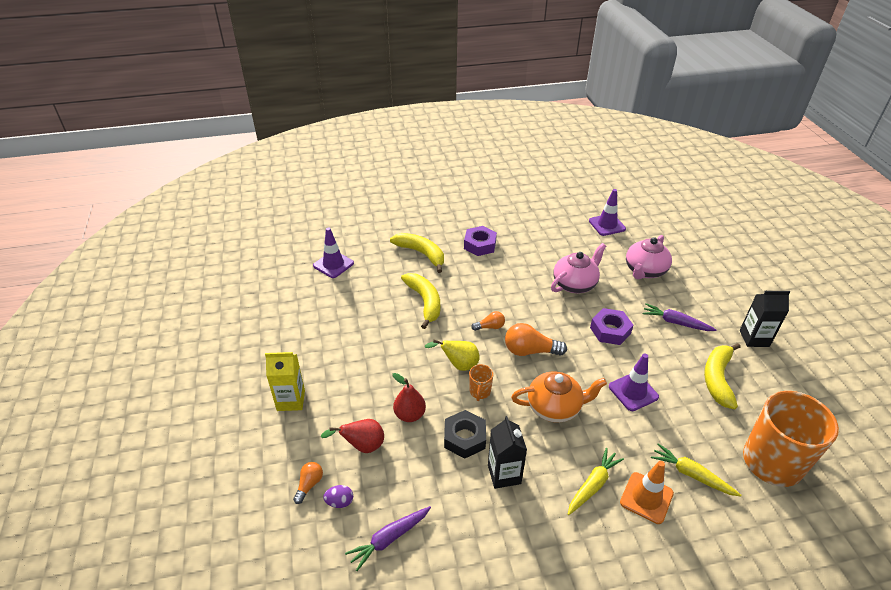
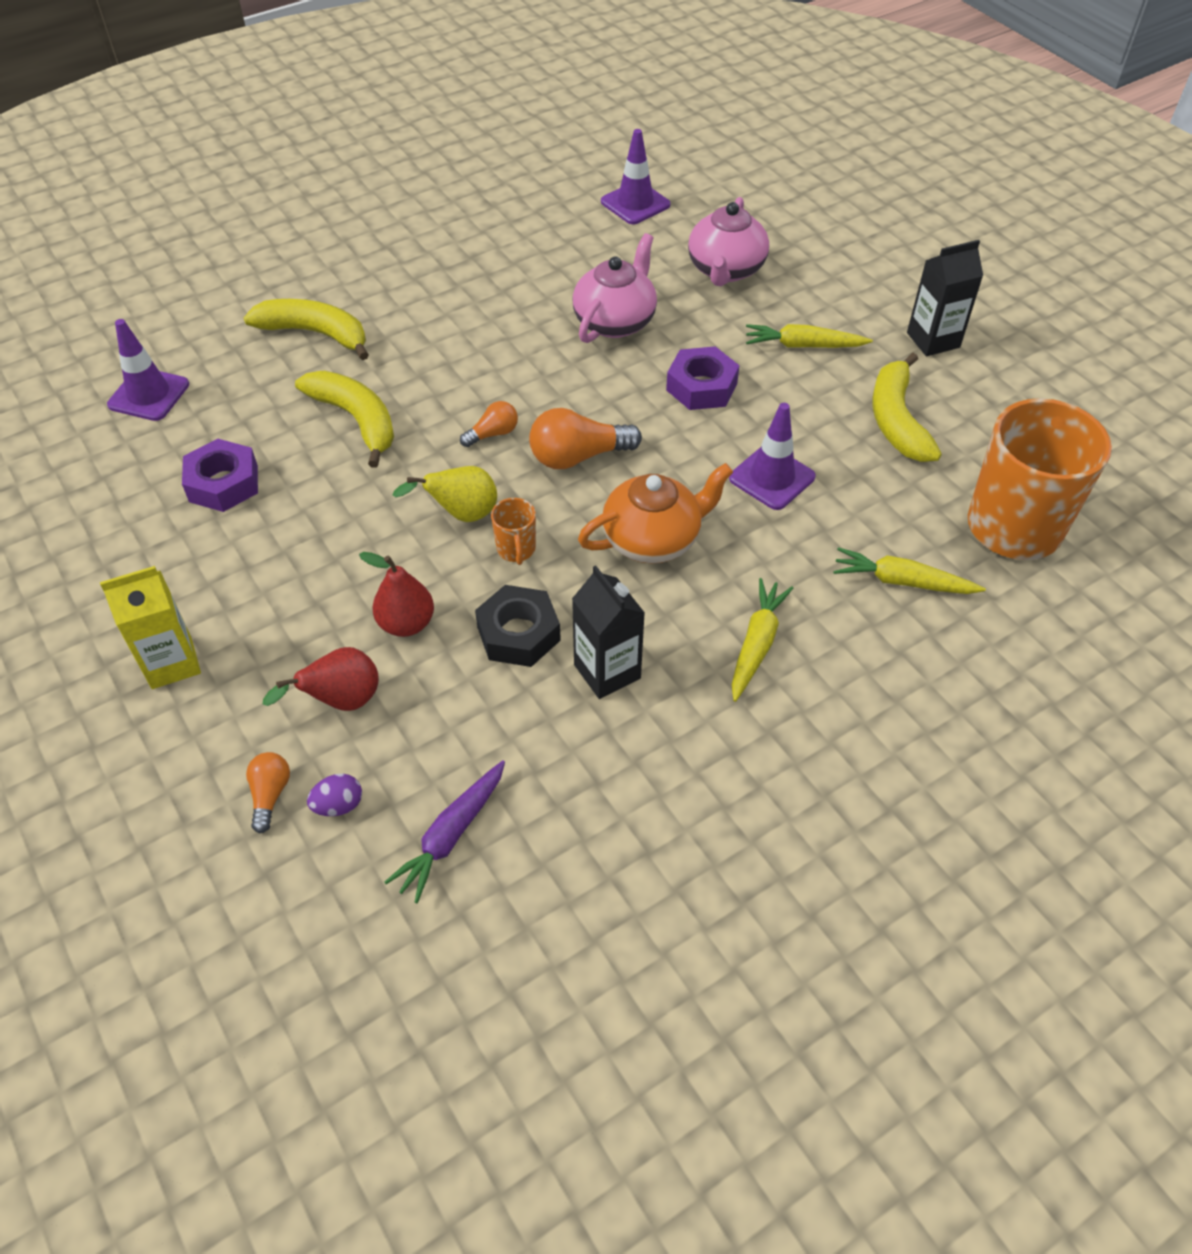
camera: 20 degrees left, 10 degrees up
(480, 245) = (420, 291): purple nut -> purple nut (223, 483)
(646, 498) = (845, 638): orange traffic cone -> none
(675, 322) = (803, 345): purple carrot -> yellow carrot

